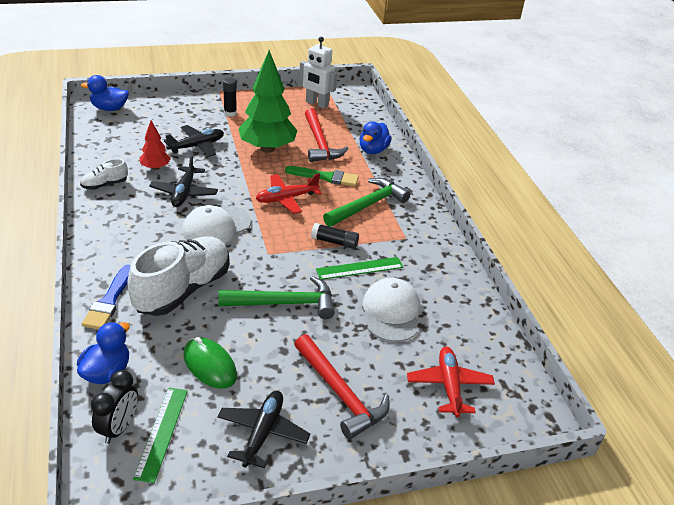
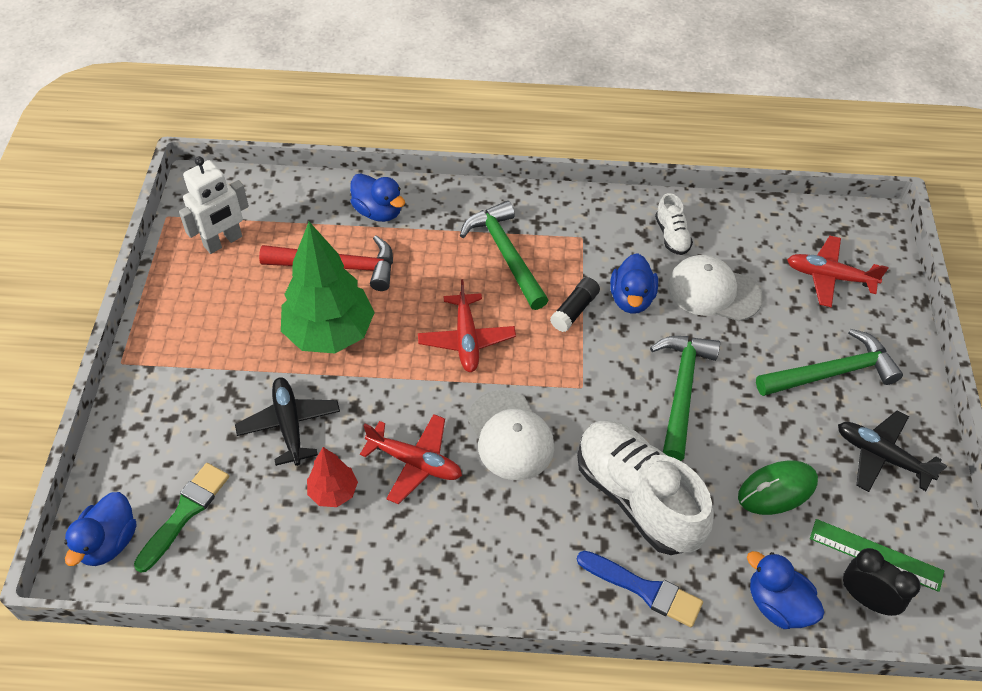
camera: 70 degrees left, 15 degrees up
(105, 185) = (360, 571): white shoe -> white shoe (672, 236)
(184, 193) = (415, 462): black plane -> red plane
(230, 113) = (204, 361): black glue stick -> none
(325, 177) = (427, 282): green brush -> green brush (185, 512)
(340, 394) = (832, 373): red hammer -> green hammer
(359, 268) = (631, 299): green ruler -> blue duck

